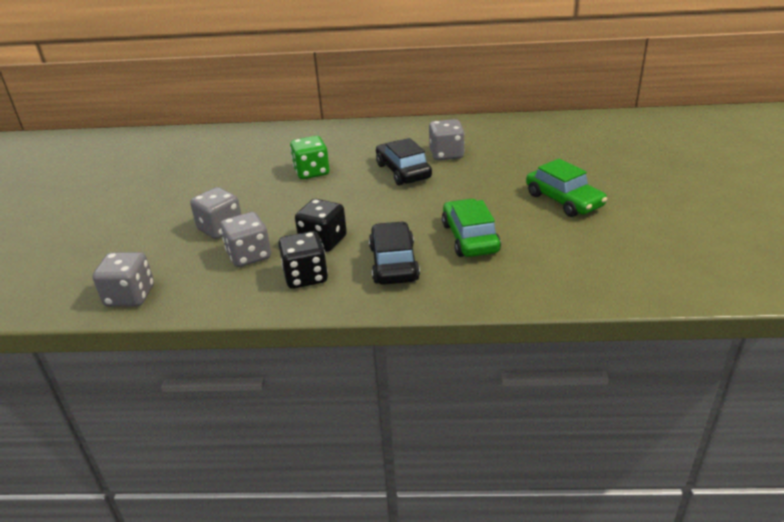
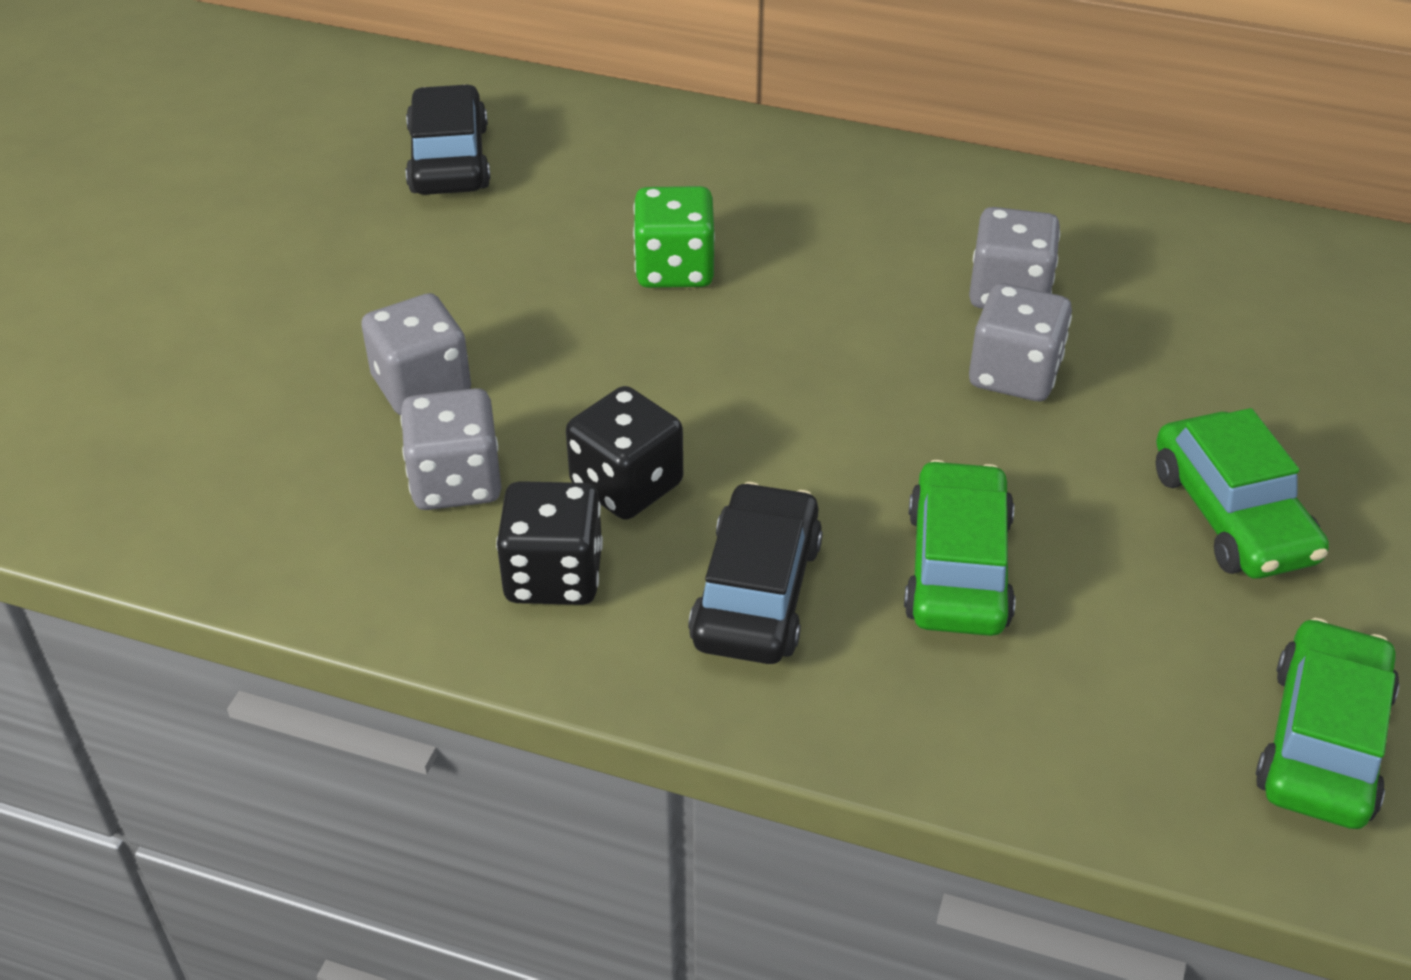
camera: 15 degrees right, 10 degrees up
(130, 296) = (185, 524): grey dice -> grey dice (1014, 374)
(403, 171) = (885, 321): black car -> black car (449, 159)
(634, 258) = (1322, 741): none -> green car

